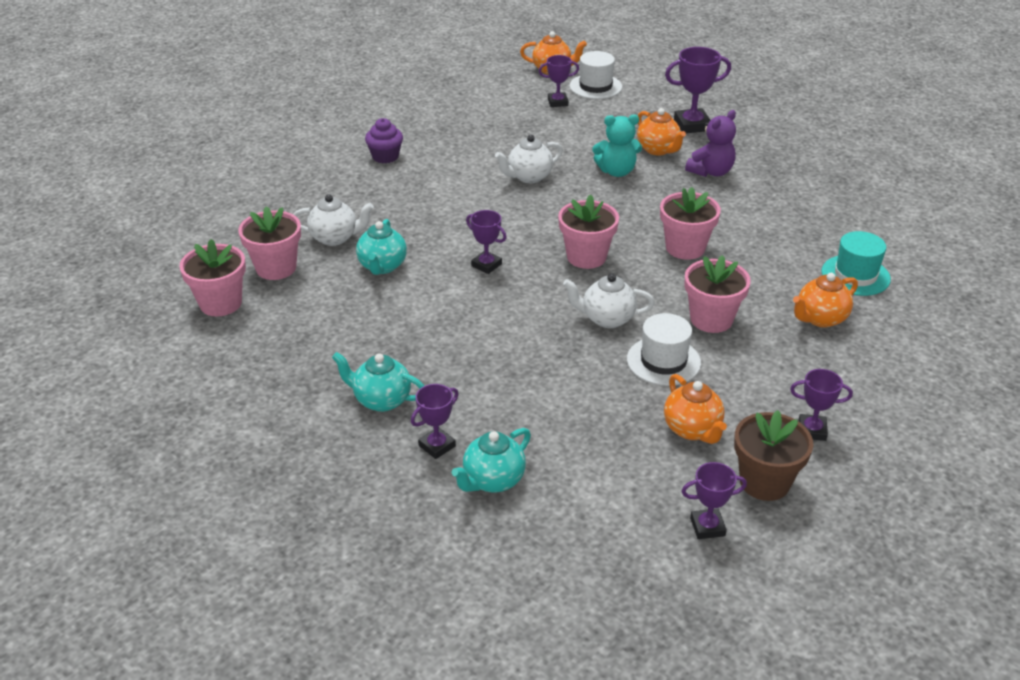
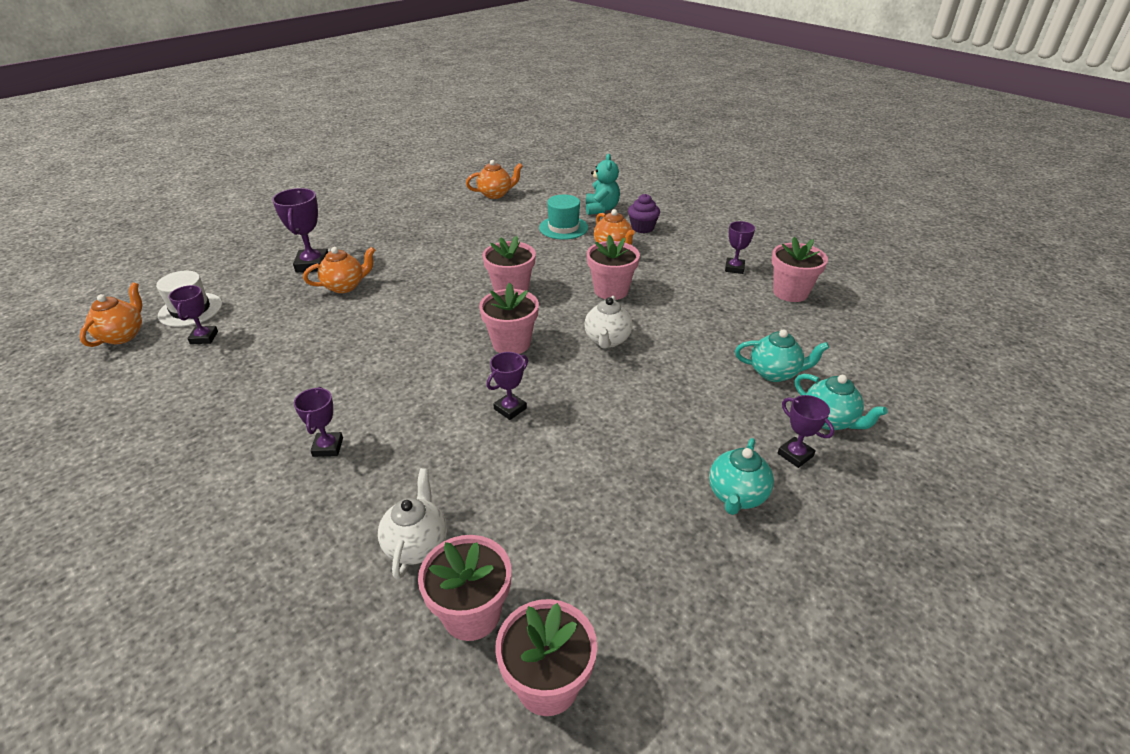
camera: 85 degrees left, 0 degrees up
(382, 266) = (494, 495): turquoise teapot -> turquoise teapot (775, 373)
(385, 156) = (232, 491): purple cupcake -> purple cupcake (642, 228)
(529, 177) = (352, 369): white teapot -> none
(616, 171) = (371, 313): turquoise teddy bear -> turquoise teddy bear (601, 209)
(663, 361) = (664, 318): white hat -> none
(692, 430) = (743, 314): orange teapot -> orange teapot (495, 194)
(707, 527) = (842, 320): purple trophy -> purple trophy (328, 447)
(711, 172) = (398, 265): purple teddy bear -> none
(764, 482) = (790, 292): brown flower pot -> pink flower pot

